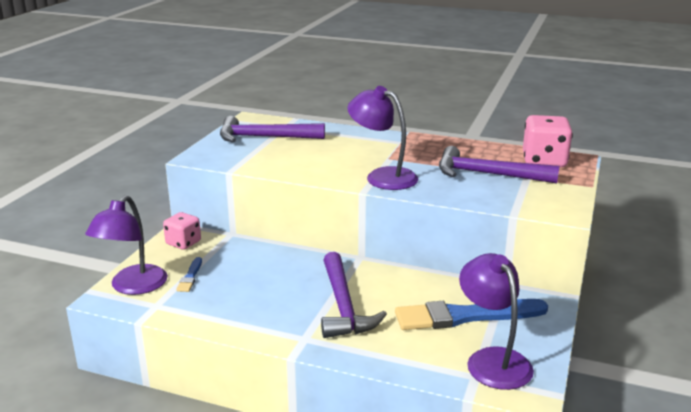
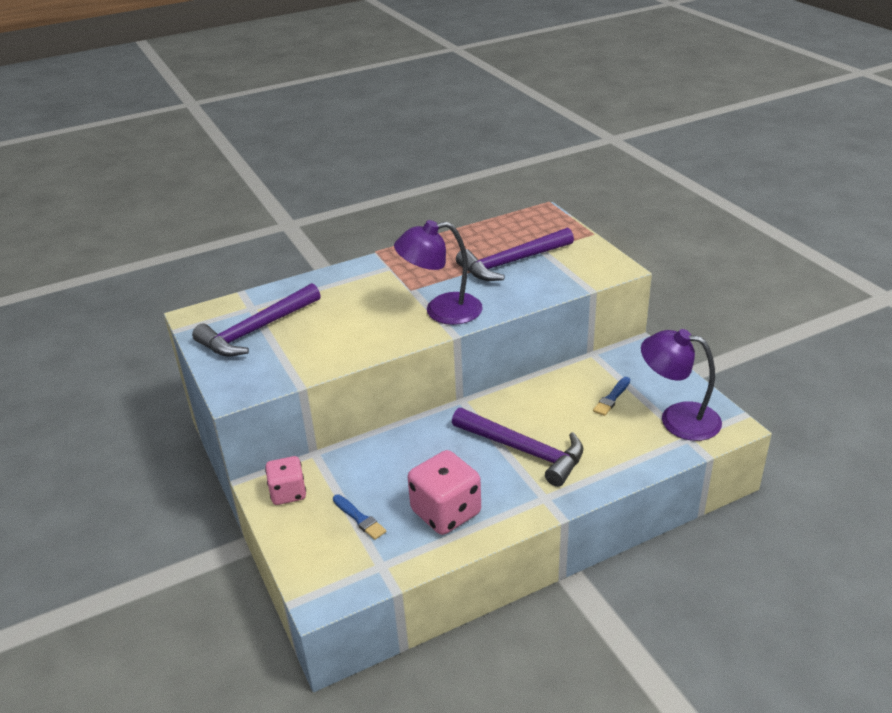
camera: 45 degrees left, 10 degrees up
(133, 287) = (326, 567): purple lamp -> none
(465, 316) = (612, 398): blue brush -> blue brush, size x0.44
(544, 161) = (526, 227): pink dice -> pink dice (446, 512)

